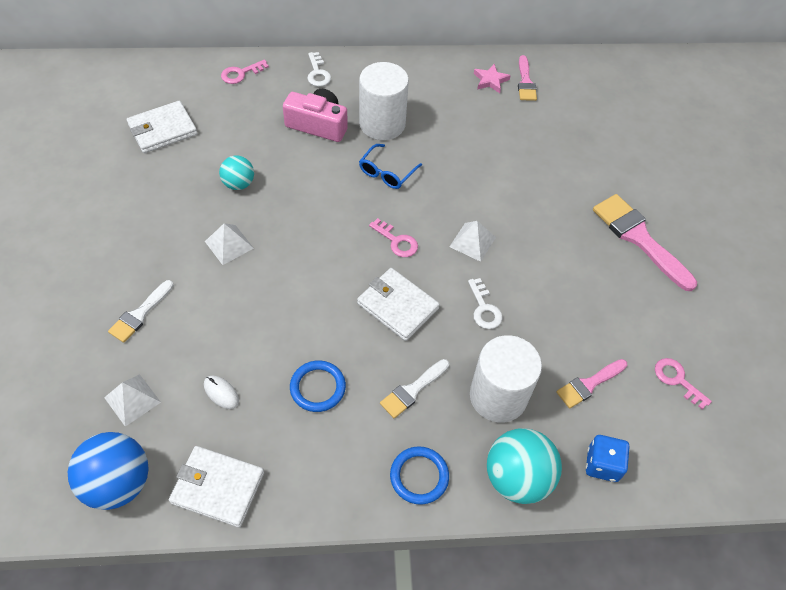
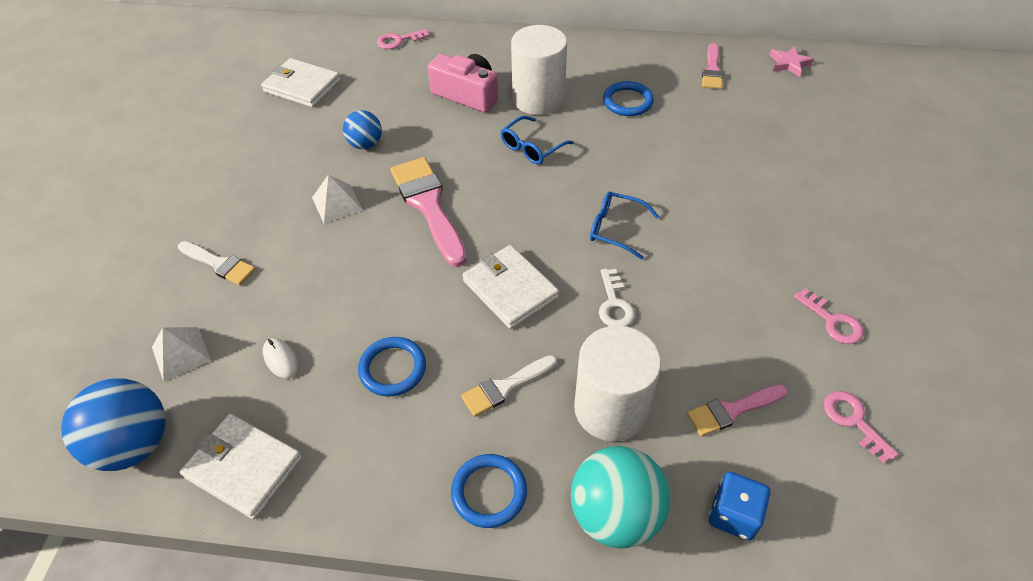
camera: 15 degrees right, 5 degrees down
(140, 314) = (219, 264): white brush -> white brush turned 105 degrees counterclockwise
(162, 130) = (302, 86): white wallet -> white wallet turned 45 degrees clockwise
(239, 184) = (365, 144): turquoise ball -> blue ball
(318, 73) = (480, 46): white key -> none
(397, 241) = (526, 219): pink key -> pink key (832, 321)
(460, 119) = (627, 101): none -> blue ring
(472, 242) = (615, 229): white pyramid -> blue glasses
(490, 80) = (671, 66): pink star -> pink star (789, 64)
(639, 238) = (825, 246): pink brush -> pink brush (428, 205)

